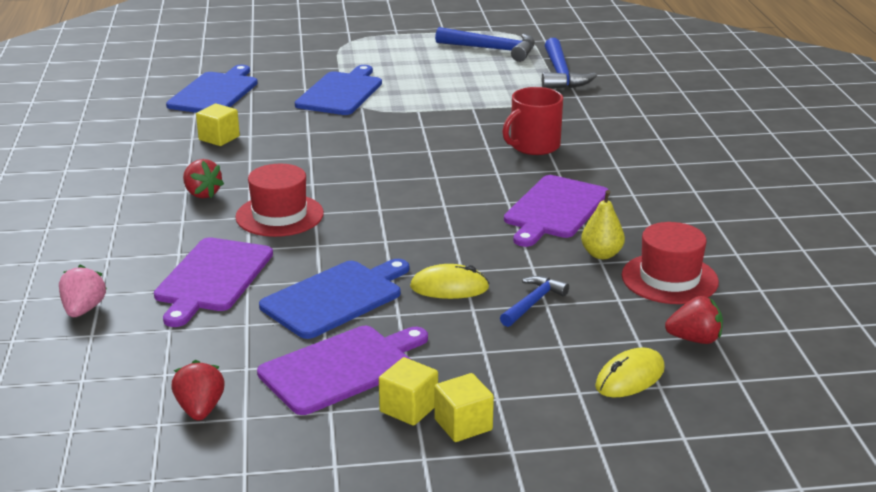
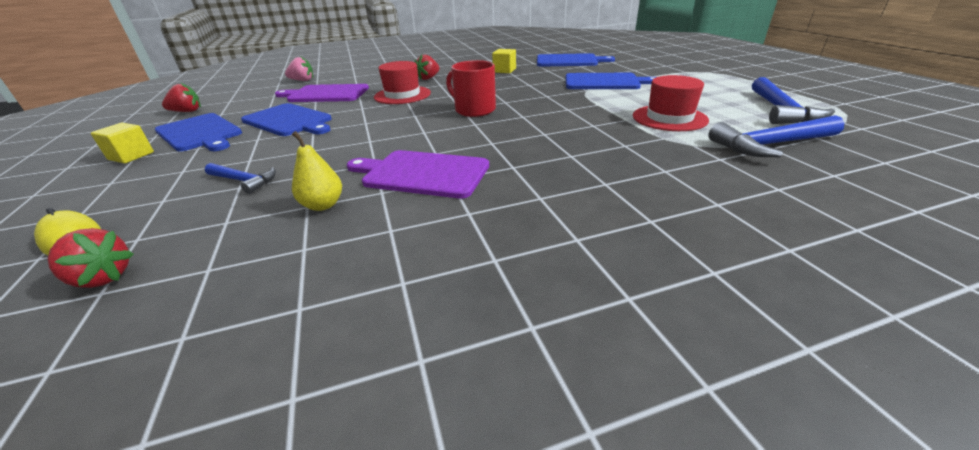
camera: 80 degrees right, 5 degrees up
(341, 368) = (200, 133): purple cutting board -> blue cutting board
(449, 287) = (286, 149): yellow mouse -> none
(463, 425) = (89, 174): yellow cube -> none
(534, 146) = (562, 151): red mug -> red mug (474, 110)
(669, 279) = (252, 252): red hat -> red hat (669, 118)
(694, 339) = (103, 278): red strawberry -> red strawberry turned 60 degrees counterclockwise

